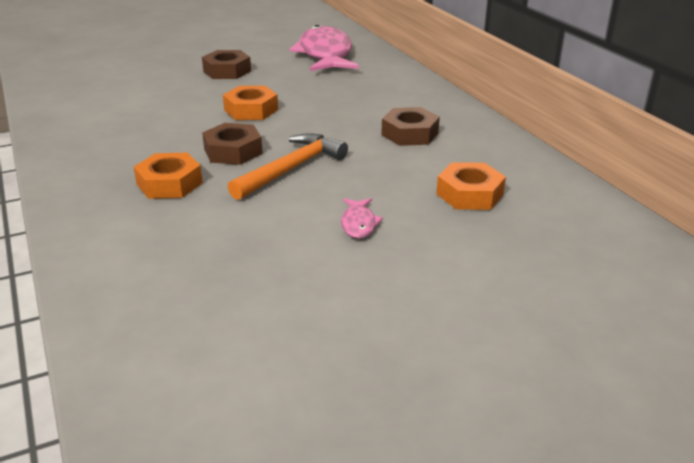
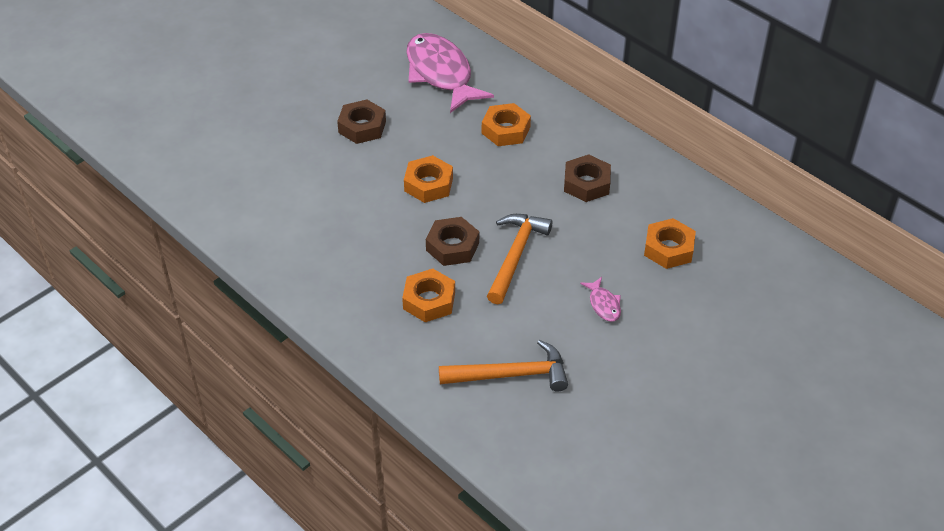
camera: 20 degrees left, 15 degrees up
(197, 261) = (511, 375): none -> orange hammer
(355, 91) = (505, 130): none -> orange nut

